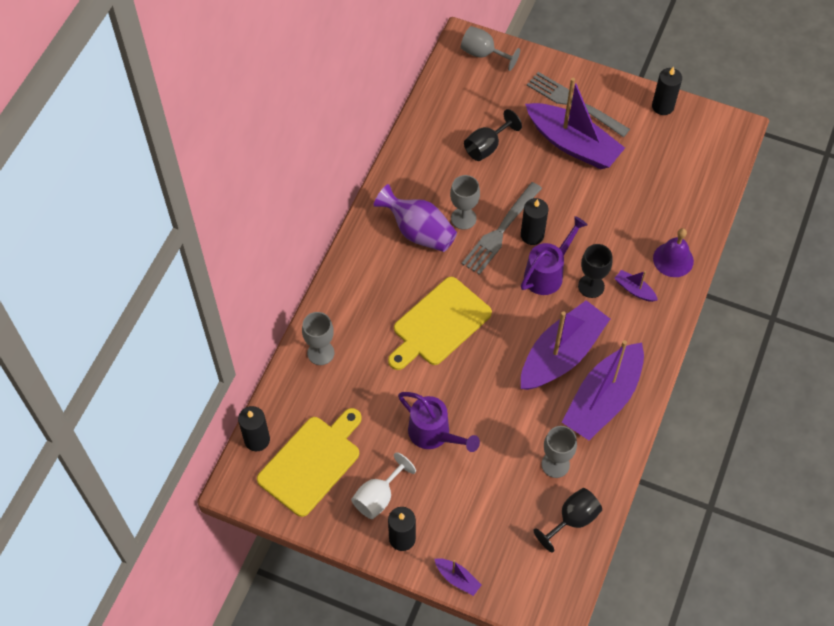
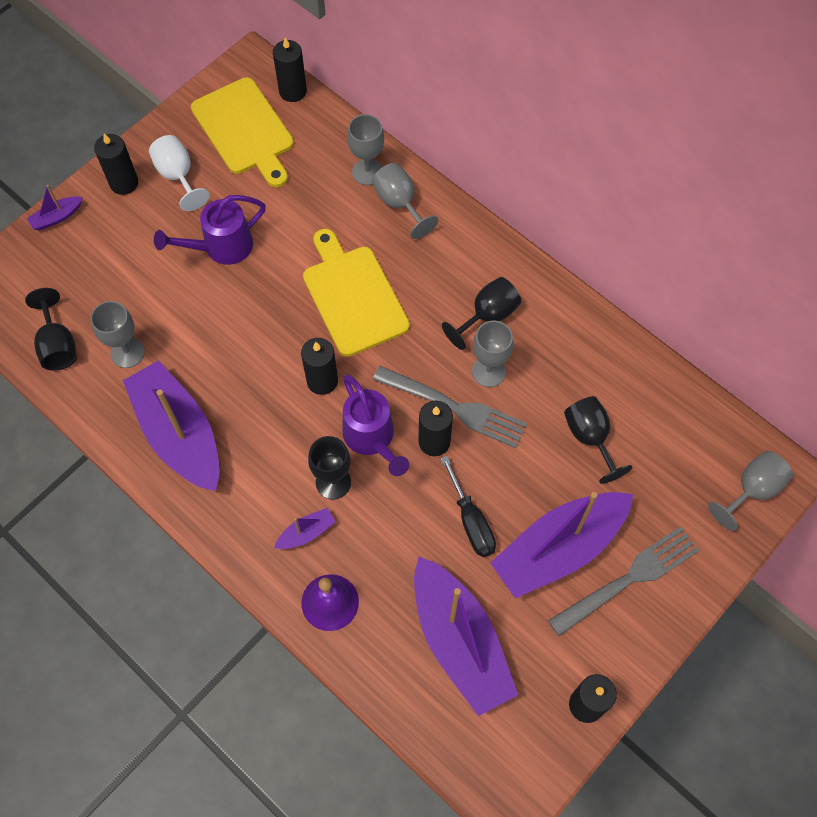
camera: 110 degrees right, 5 degrees up
(342, 320) = (399, 203): none -> grey goblet
(418, 232) = (487, 316): purple vase -> black goblet
(500, 231) = (454, 407): grey fork -> grey fork turned 150 degrees clockwise
(518, 320) = (322, 381): none -> black candle
(561, 354) = (257, 411): purple boat -> purple boat (460, 642)
(578, 197) = (471, 521): none -> black screwdriver

